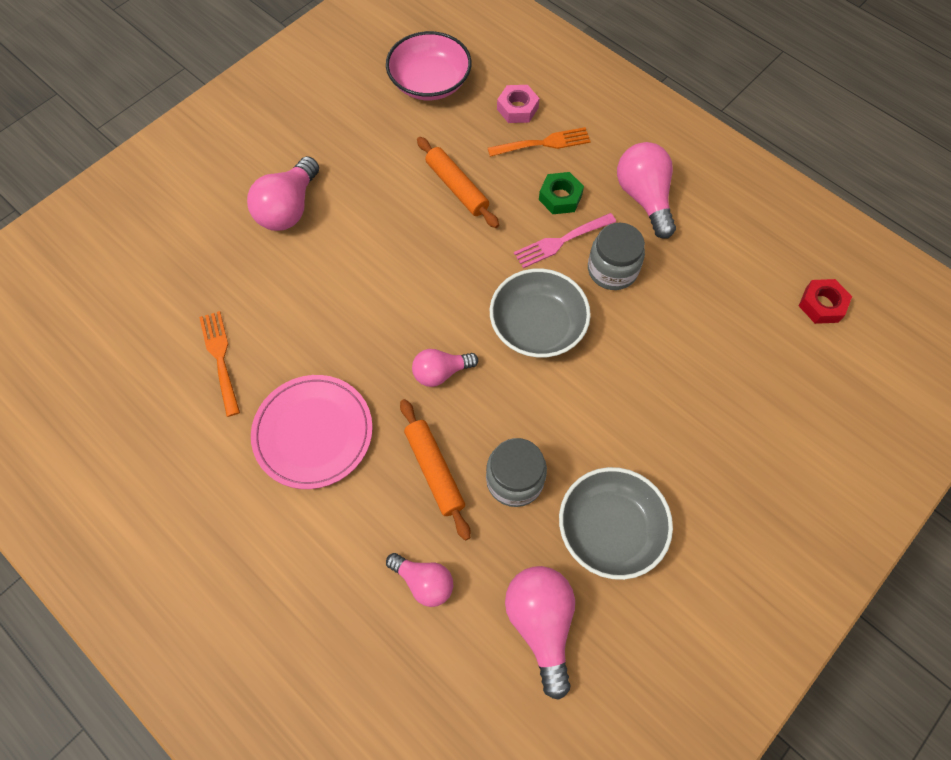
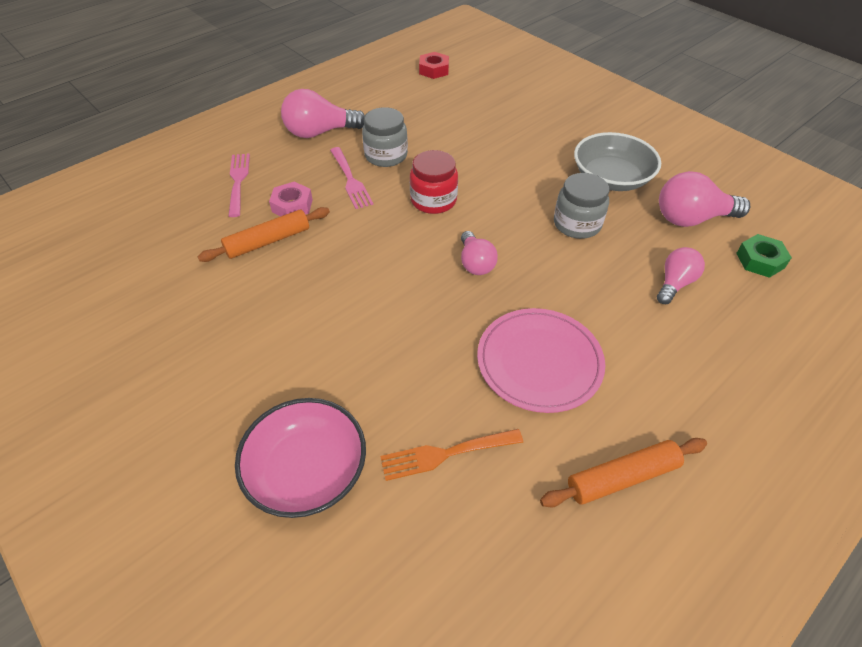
camera: 85 degrees left, 15 degrees down
(288, 208) = (246, 386): pink light bulb -> none
(430, 82) = (118, 254): pink bowl -> pink bowl (307, 470)
(434, 470) = (573, 272): orange rolling pin -> orange rolling pin (622, 477)
(517, 108) = (188, 194): pink nut -> pink nut (292, 206)
(537, 326) = (433, 200): grey bowl -> red jar
(543, 143) = (238, 181): orange fork -> pink fork
(560, 197) = (303, 176): green nut -> green nut (760, 260)

